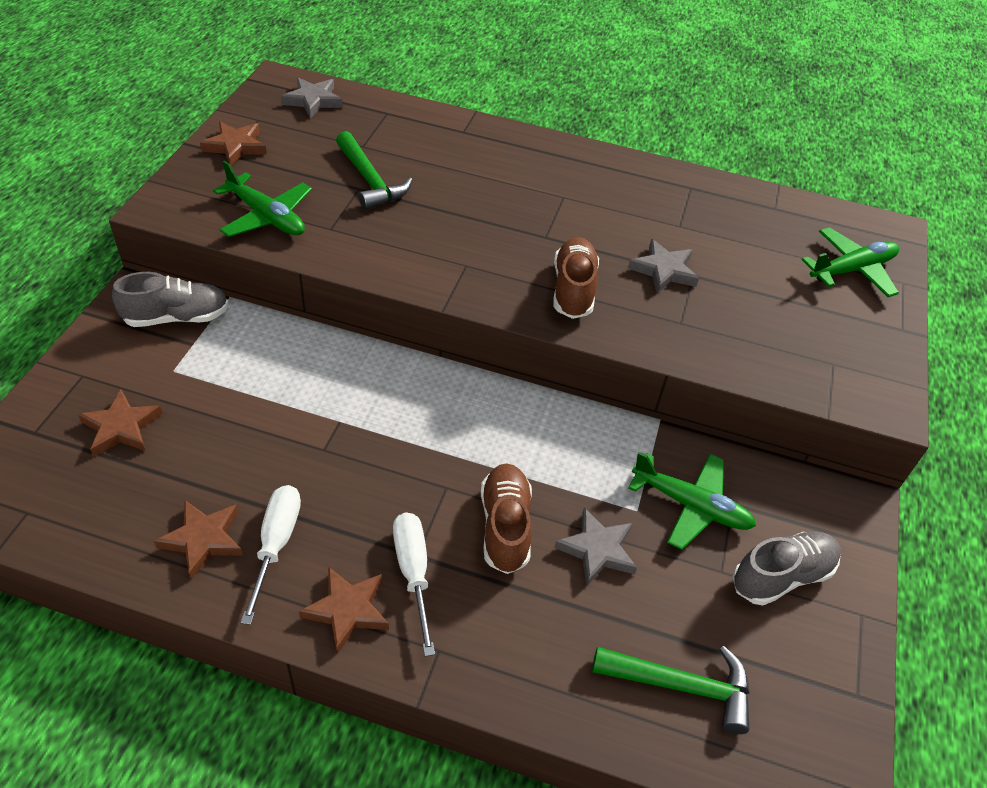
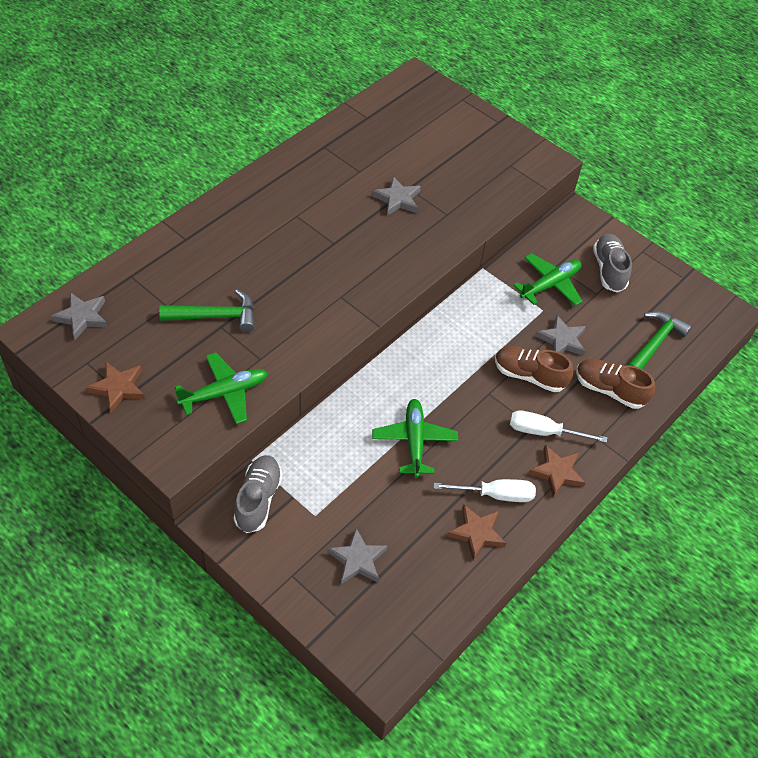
camera: 65 degrees left, 5 degrees up
(121, 427) = (357, 560): brown star -> grey star
(276, 544) = (496, 495): white screwdriver -> white screwdriver turned 150 degrees clockwise
(573, 289) = (393, 251): brown shoe -> brown shoe (609, 390)
(852, 270) = (441, 114): green plane -> green plane (414, 441)

